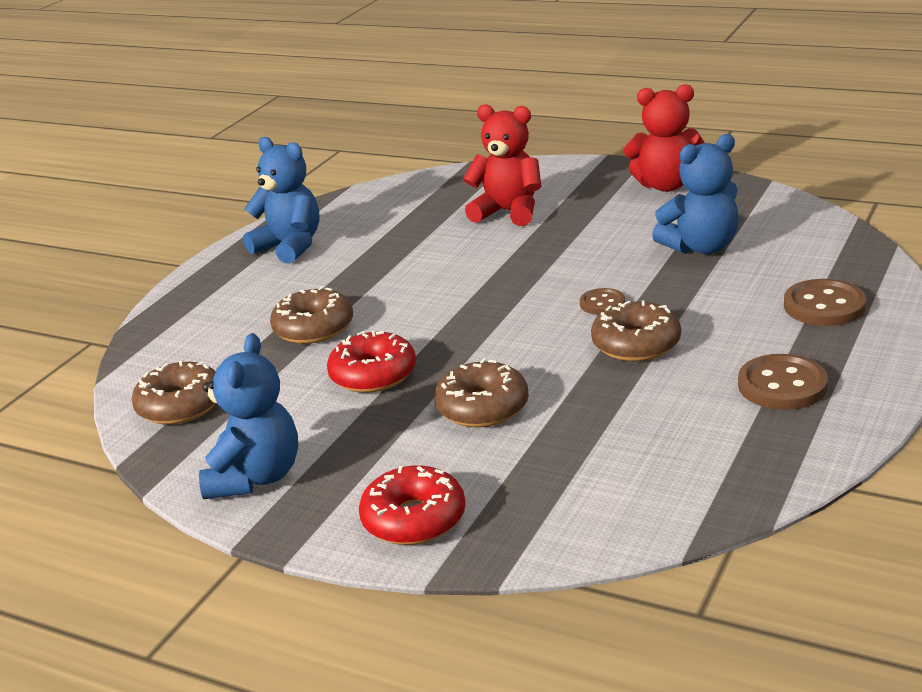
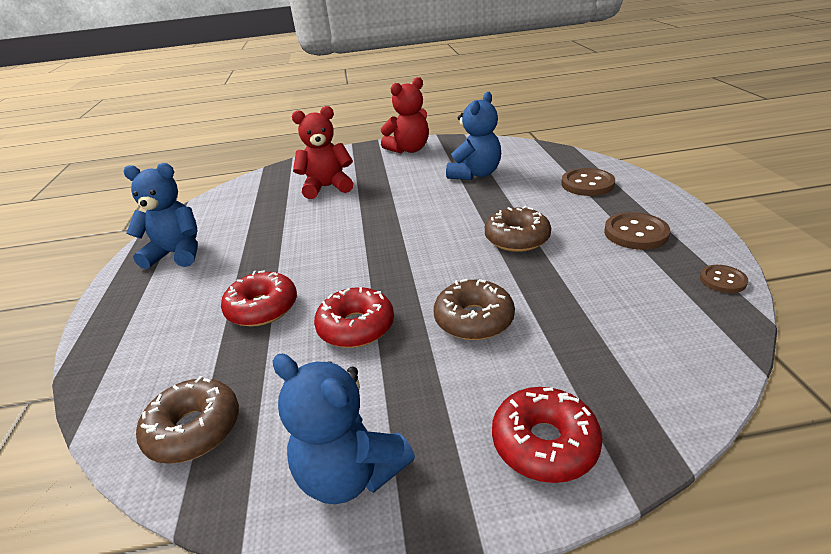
camera: 35 degrees left, 5 degrees up
(255, 477) = (350, 473): blue teddy bear -> blue teddy bear turned 150 degrees clockwise
(313, 328) = (262, 308): brown donut -> red donut
(602, 303) = (461, 221): brown button -> brown button (722, 280)

